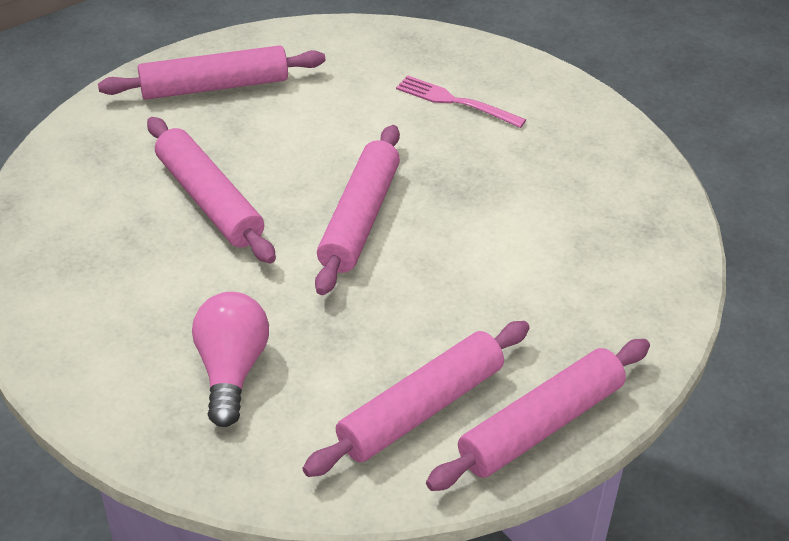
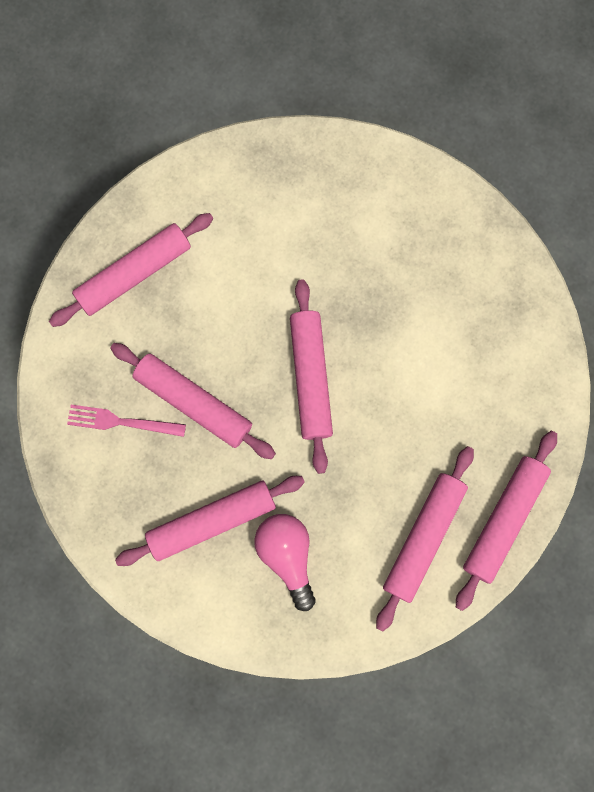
camera: 20 degrees left, 35 degrees up
(160, 308) = (212, 521): none -> pink rolling pin
(454, 101) = (328, 218): pink fork -> pink fork (120, 422)

